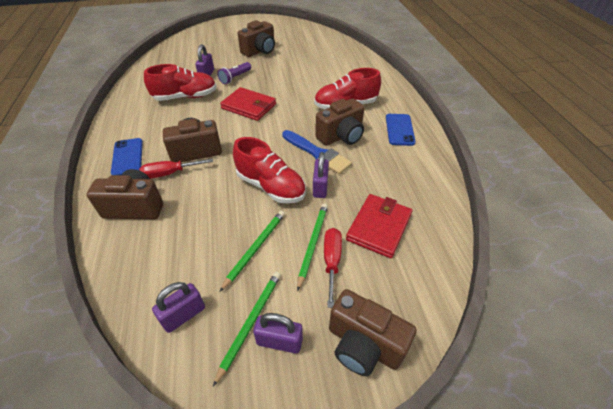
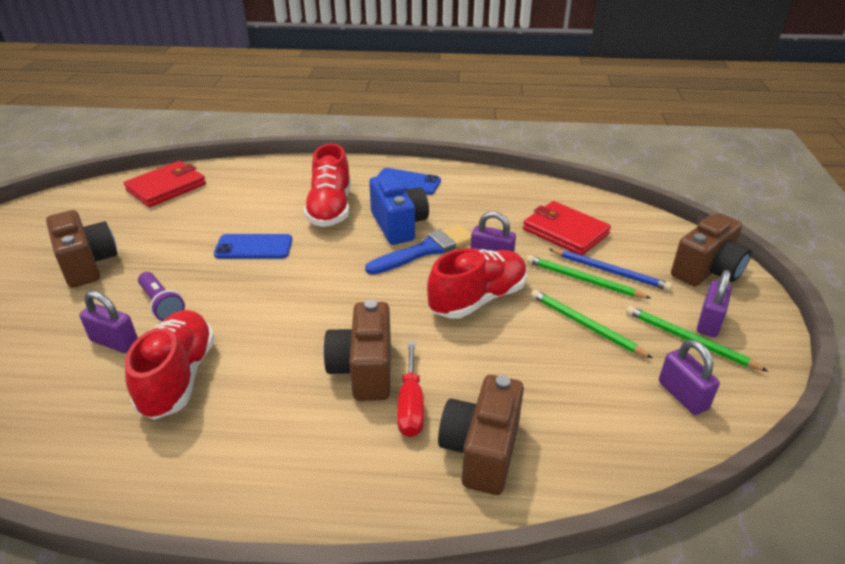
camera: 75 degrees left, 10 degrees down
(127, 157) = (338, 467): blue phone -> blue phone (254, 247)
(249, 106) = (270, 298): red wallet -> red wallet (166, 187)
(331, 261) = (609, 271): red screwdriver -> blue pencil
(341, 136) = (398, 225): brown camera -> blue camera

